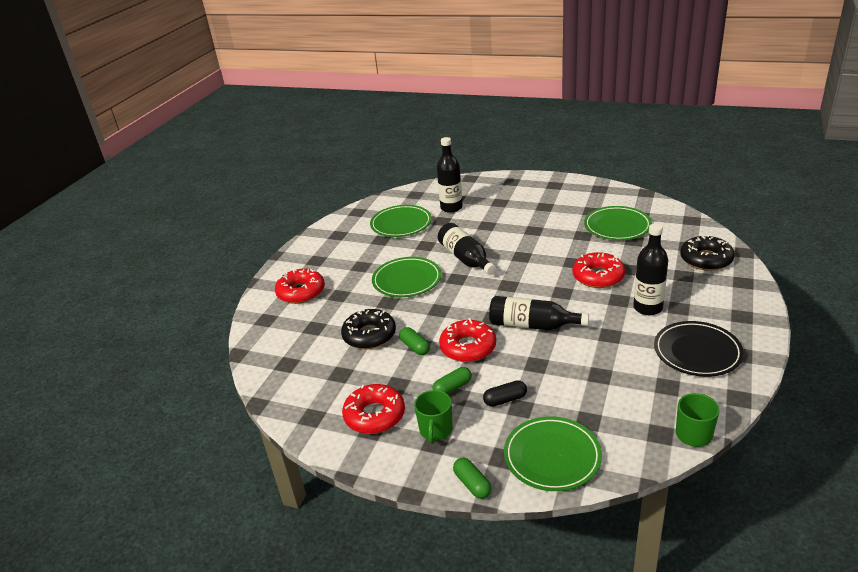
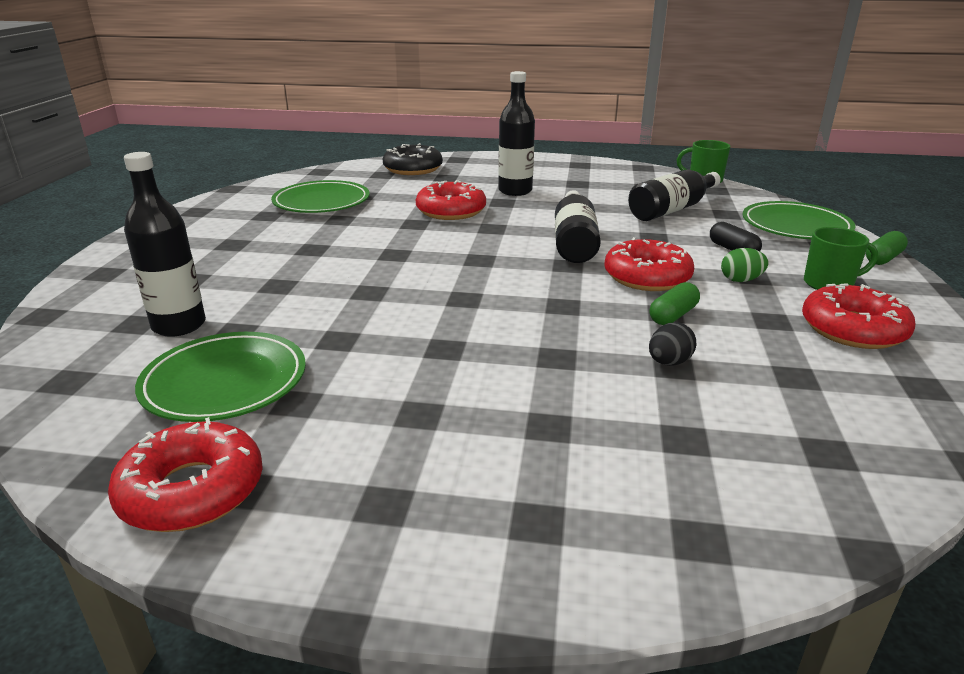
camera: 105 degrees left, 5 degrees down
(301, 292) = (551, 497): red donut -> red donut (192, 490)
(369, 335) = (669, 362): black donut -> black egg
(407, 280) = (475, 345): green plate -> none
(452, 388) = (741, 280): green capsule -> green egg
(466, 258) = (397, 295): black bottle -> black bottle (672, 209)
(697, 352) = (585, 176): black plate -> none

